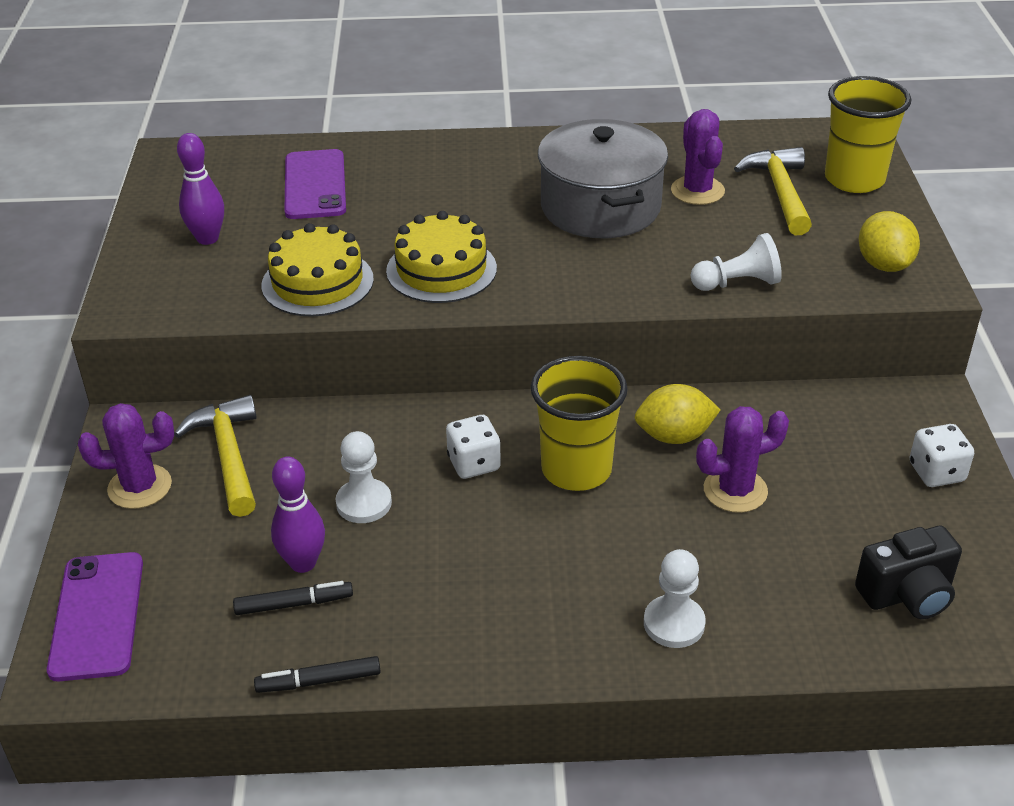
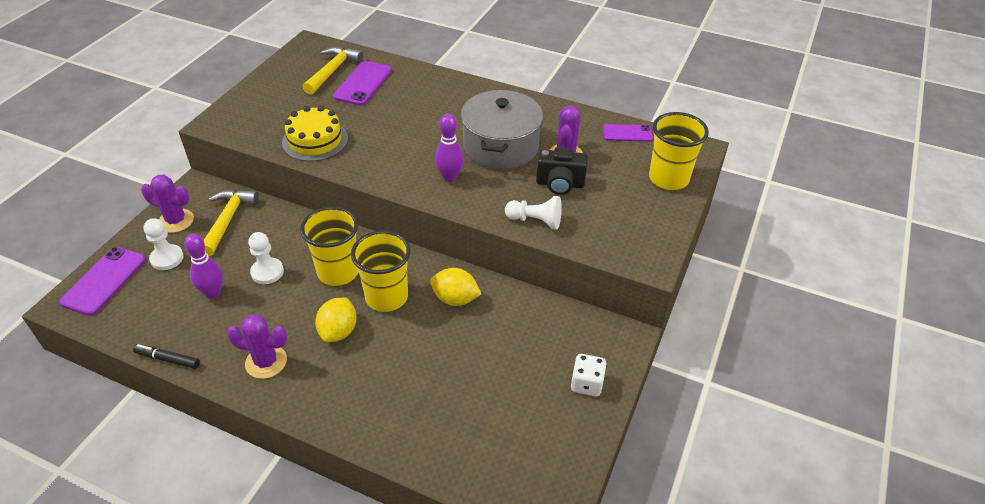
camera: 25 degrees right, 5 degrees up
(207, 238) = (285, 97): purple bowling pin -> purple bowling pin (450, 177)
(294, 604) = (190, 313): black marker -> none
(441, 269) = (382, 155): yellow cake -> none
(474, 463) = (338, 272): white dice -> yellow cup
(674, 623) = (360, 408): white pawn -> white pawn (167, 258)
(735, 490) = (460, 345): purple cactus -> purple cactus (266, 362)
(752, 141) = (627, 133): none -> purple phone
(780, 192) = (614, 172): yellow hammer -> yellow hammer (333, 71)
(884, 265) = (635, 241): yellow lemon -> yellow lemon (338, 331)
(907, 595) = (502, 451): black camera -> black camera (560, 184)

